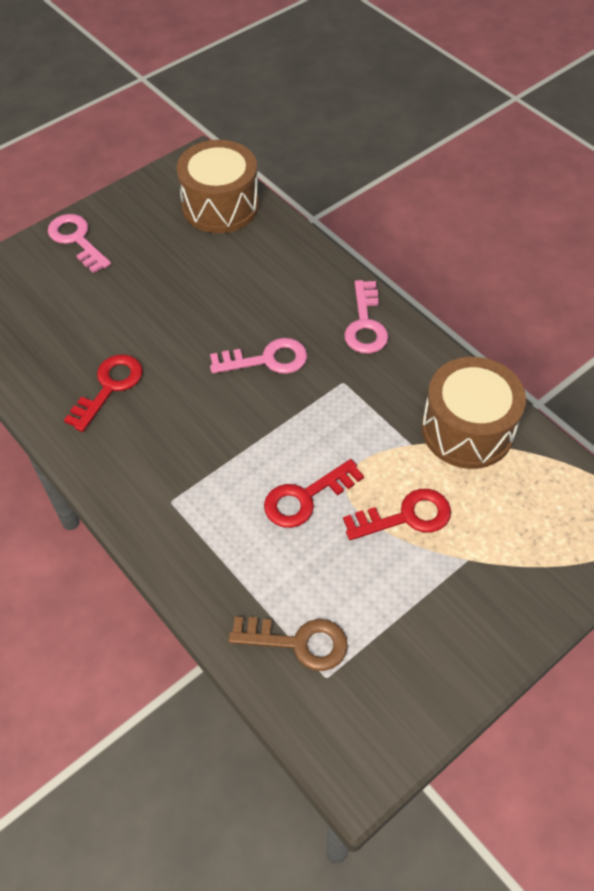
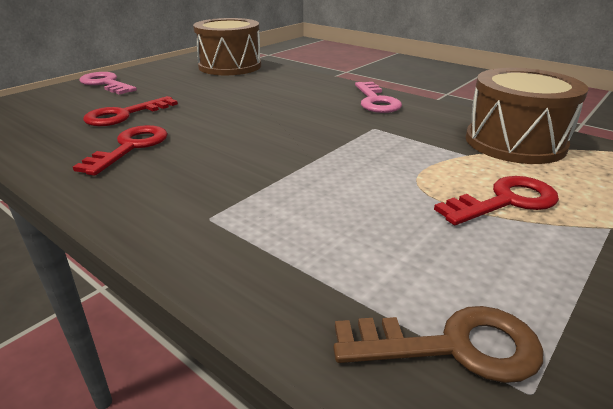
camera: 10 degrees left, 25 degrees down
(266, 359) = (294, 122): pink key -> none
(306, 498) = (378, 199): red key -> red key (124, 115)

